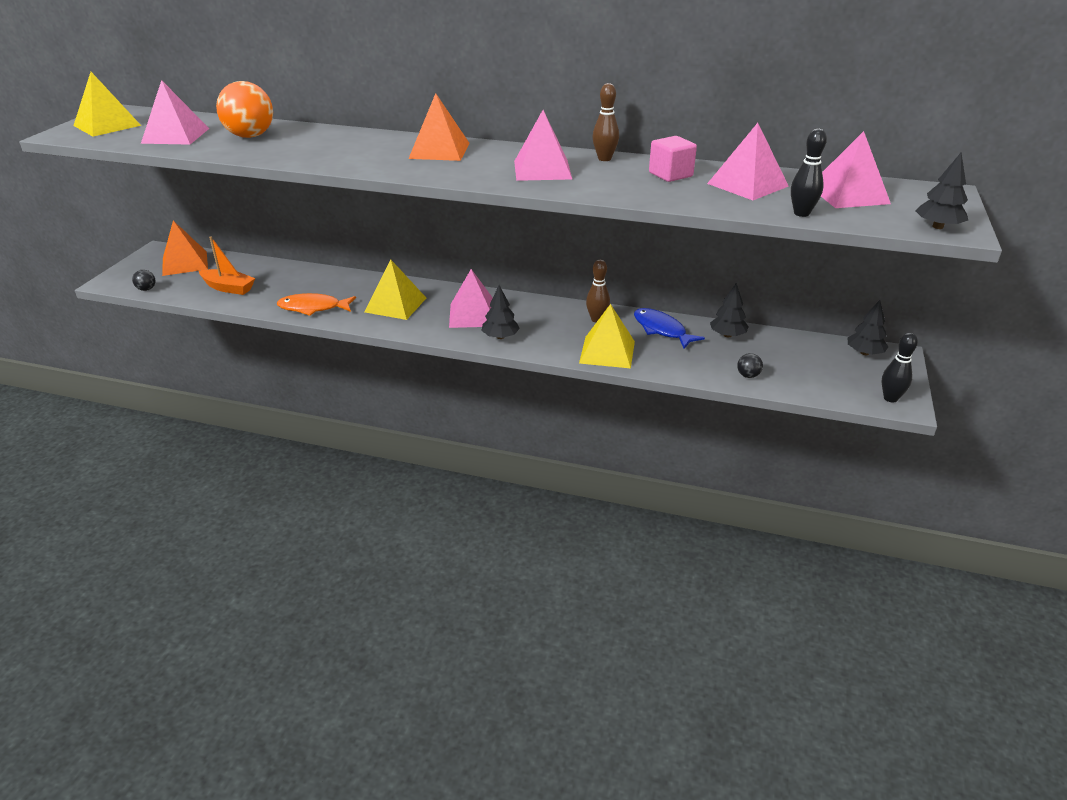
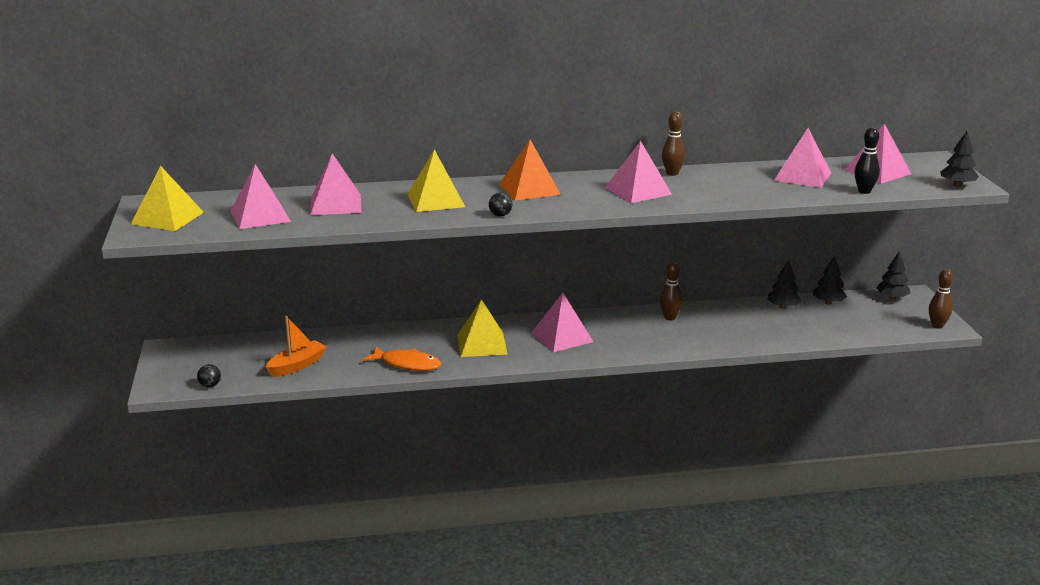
camera: 25 degrees left, 10 degrees down
(185, 263) = (216, 353): orange pyramid -> none
(228, 288) = (297, 365): orange boat -> orange boat turned 45 degrees counterclockwise
(250, 136) = (335, 204): orange ball -> pink pyramid
(313, 308) = (407, 364): orange fish -> orange fish turned 135 degrees counterclockwise
(500, 337) = (606, 349): black tree -> black tree (828, 302)
(607, 352) = (705, 341): yellow pyramid -> yellow pyramid (435, 200)
(661, 330) = (729, 314): blue fish -> none
(670, 175) = (739, 178): pink cube -> none
(748, 375) = (827, 333): black ball -> black ball (500, 215)
(890, 398) = (937, 326): black bowling pin -> brown bowling pin

